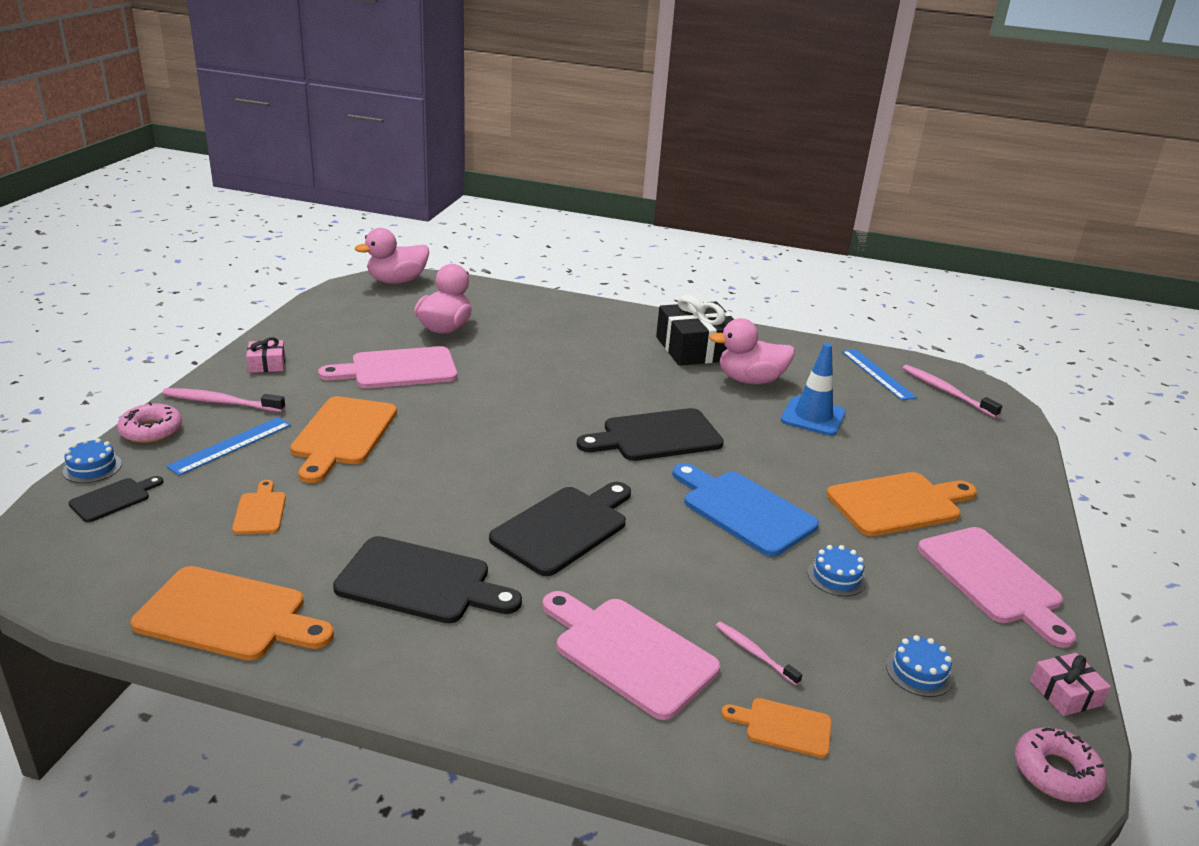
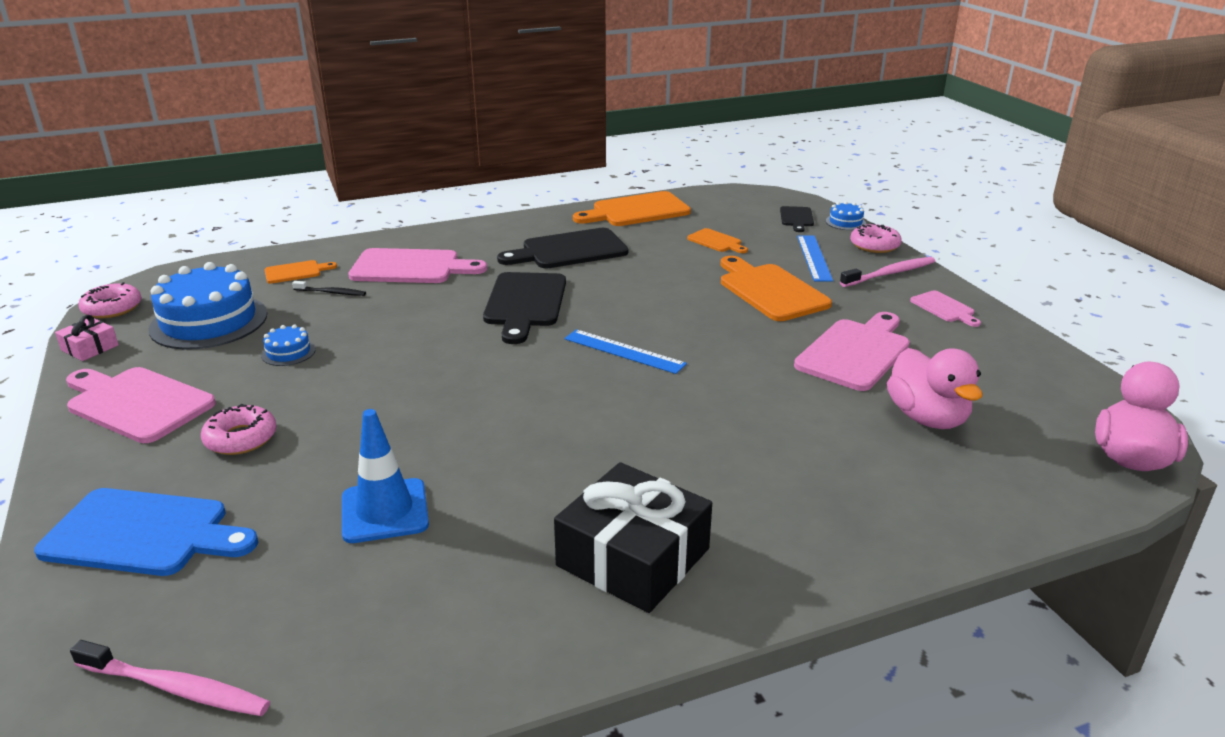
camera: 145 degrees right, 0 degrees up
(267, 364) = (944, 308): pink gift -> pink cutting board
(656, 436) = (538, 399): black cutting board -> none
(743, 510) = (397, 369): blue cutting board -> blue cutting board (143, 533)
(750, 380) = (507, 533): pink duck -> none
(754, 653) = (331, 292): pink toothbrush -> black toothbrush
(877, 374) = (315, 667): blue ruler -> blue ruler (624, 351)
(898, 504) = (241, 438): orange cutting board -> pink donut
(919, 672) = (209, 321): blue cake -> blue cake, size x2.26

